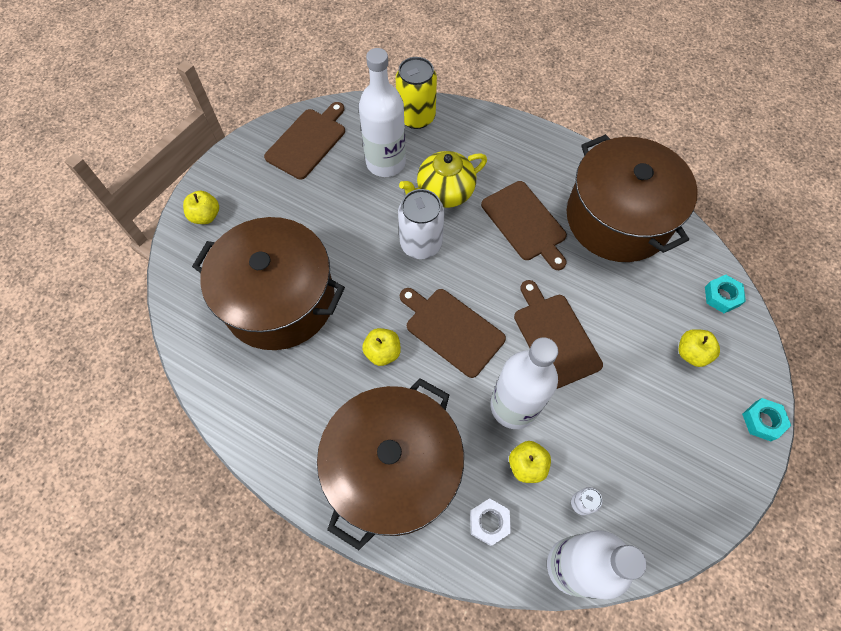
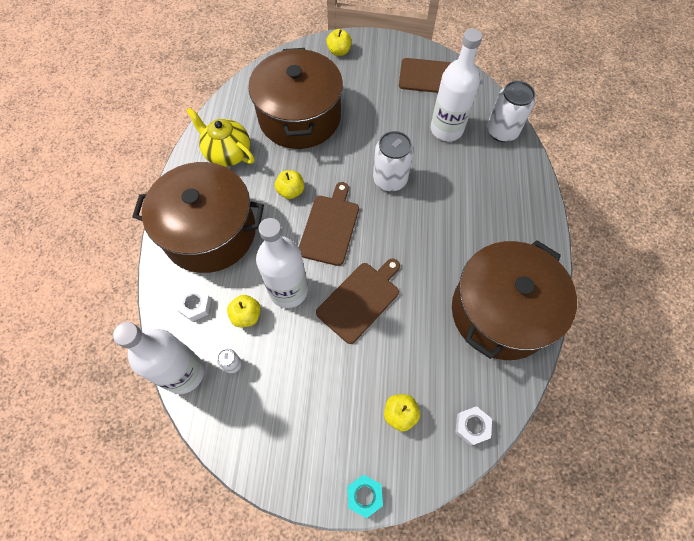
camera: 65 degrees right, 0 degrees up
(416, 117) = (502, 131): yellow can -> white can
(444, 193) = (444, 177): yellow teapot -> yellow teapot (227, 153)
(525, 223) = (451, 243): brown cutting board -> none
(722, 296) = (472, 426): turquoise nut -> white nut

